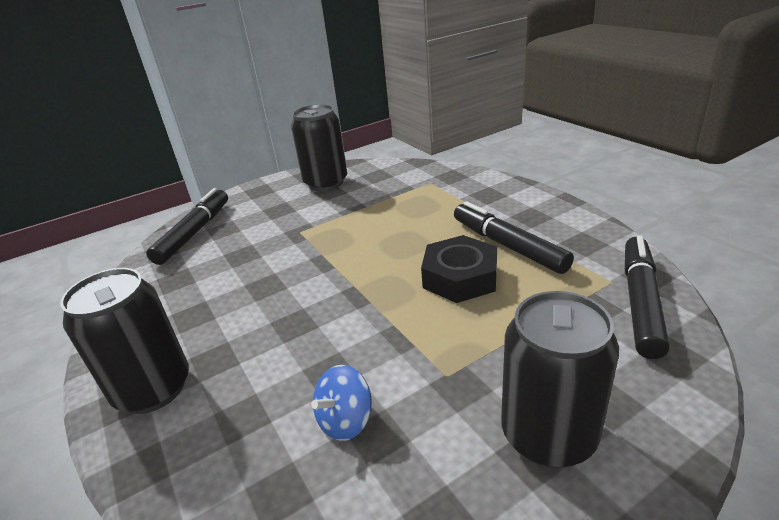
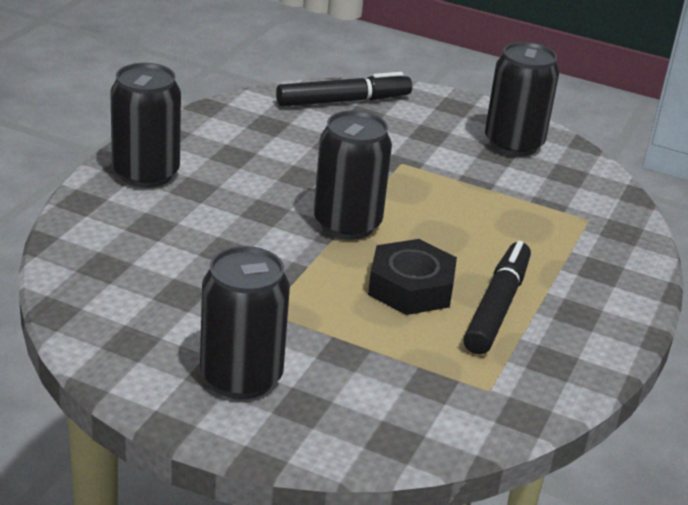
camera: 50 degrees right, 0 degrees up
(345, 420) = (183, 274): blue spinning top -> none
(353, 282) = (347, 224): none -> black can
(640, 302) = (466, 413): black marker -> none

